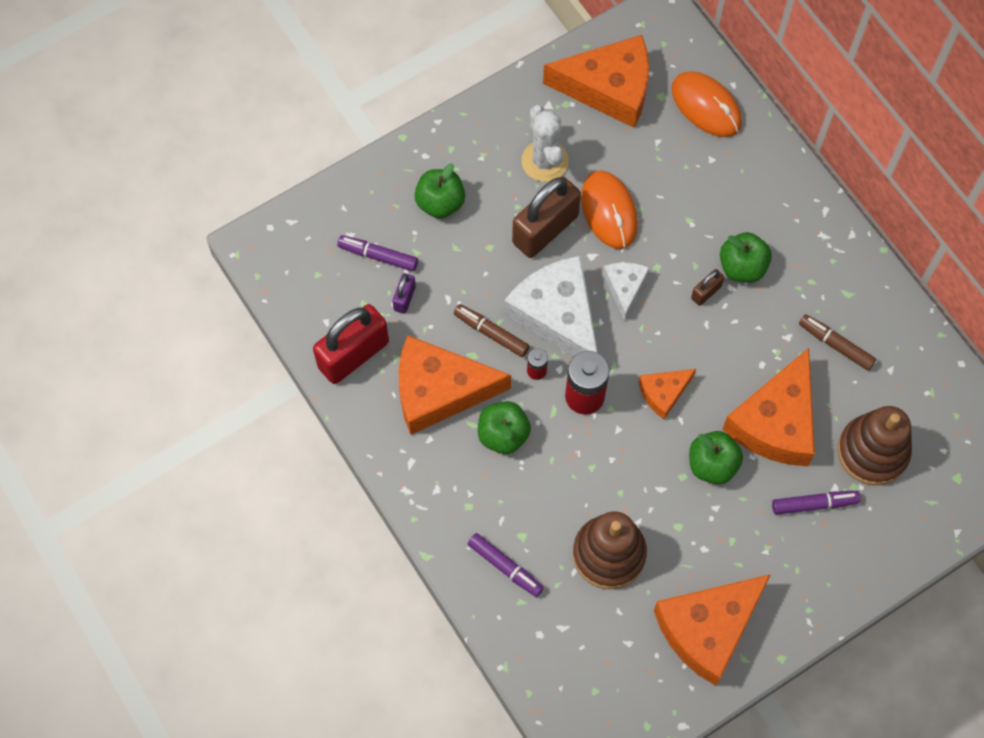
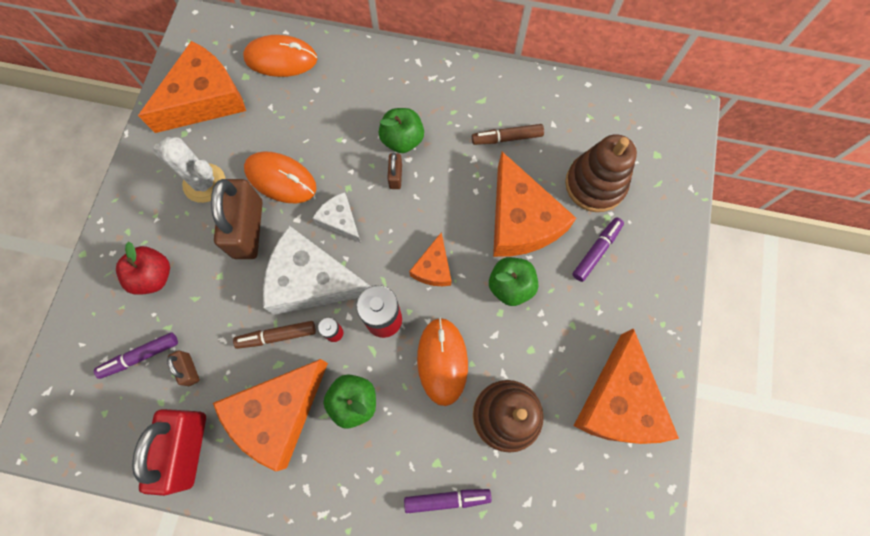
camera: 45 degrees left, 5 degrees up
(404, 298) = (189, 369): purple padlock -> brown padlock
(440, 203) = (154, 276): green apple -> red apple
(599, 469) = (442, 361): none -> orange mouse

